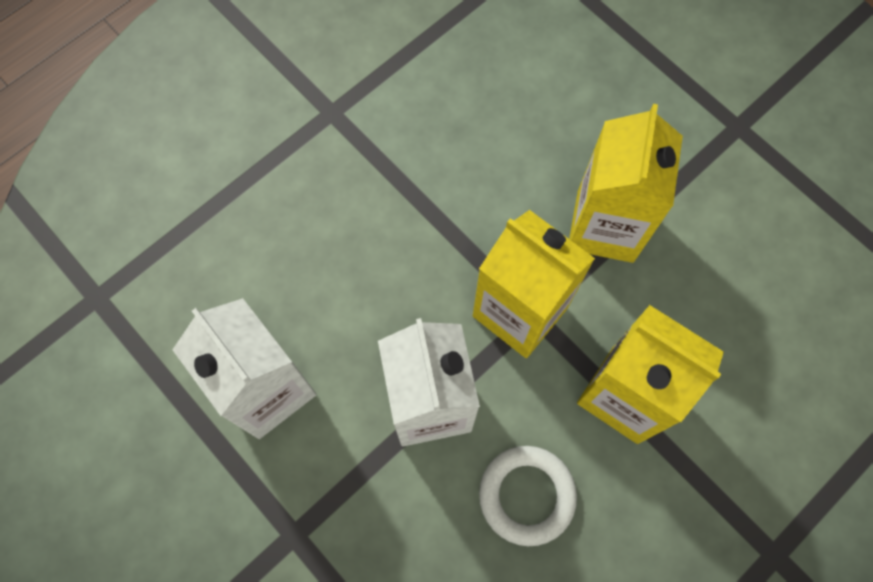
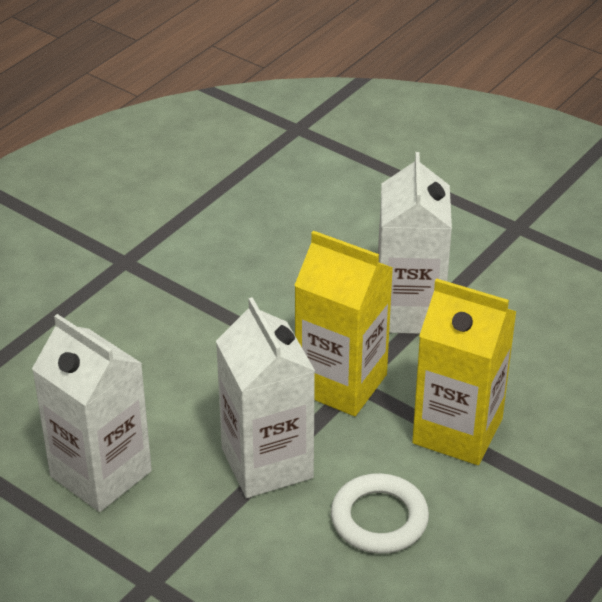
camera: 10 degrees left, 30 degrees down
(605, 226) = (409, 311): yellow carton -> white carton

